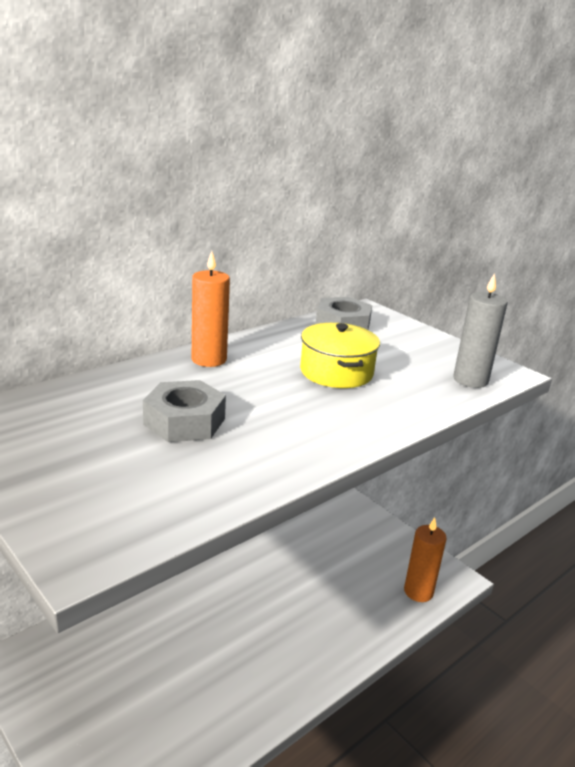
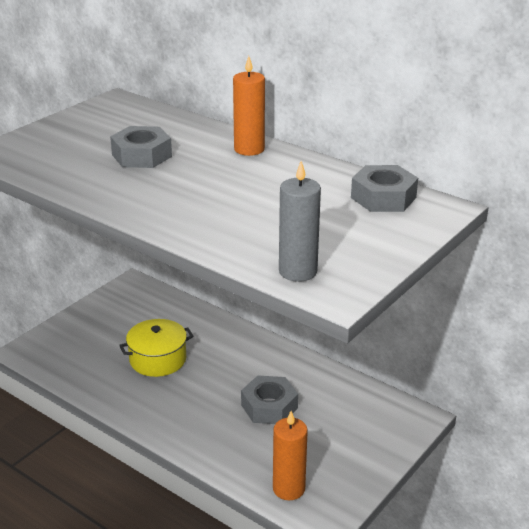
camera: 80 degrees right, 5 degrees up
(305, 580) = (269, 406): none -> grey nut
(336, 372) = (264, 202): yellow pot -> yellow pot (158, 359)

